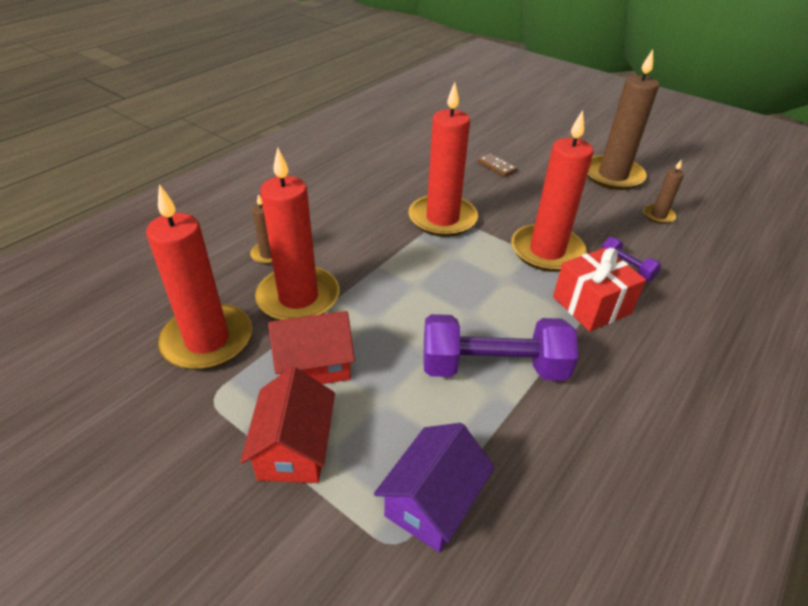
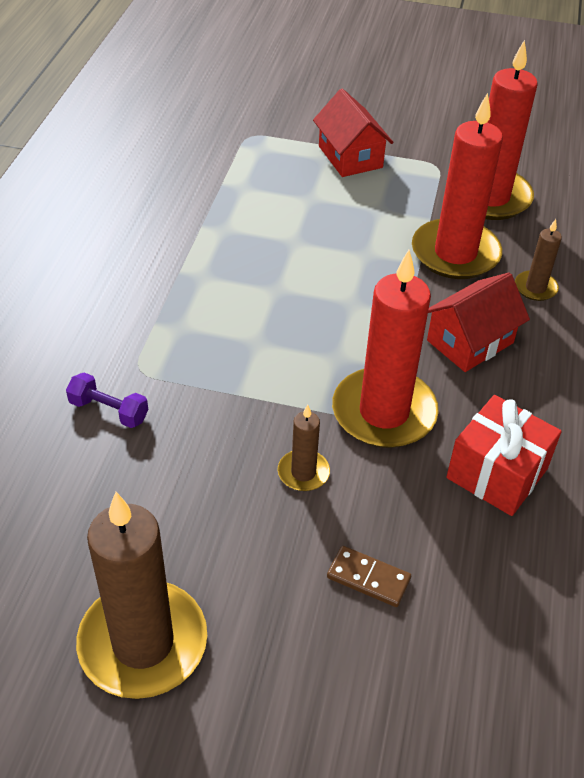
camera: 155 degrees right, 5 degrees up
(314, 365) = (385, 205): red house -> red house (470, 342)
(432, 502) = (238, 157): purple house -> none
(493, 367) = (232, 247): purple dumbbell -> none
(547, 251) = (220, 403): red candle -> none
(591, 305) = (148, 341): red gift -> red gift (497, 473)
(658, 216) = (56, 545): brown candle -> brown candle (303, 472)

